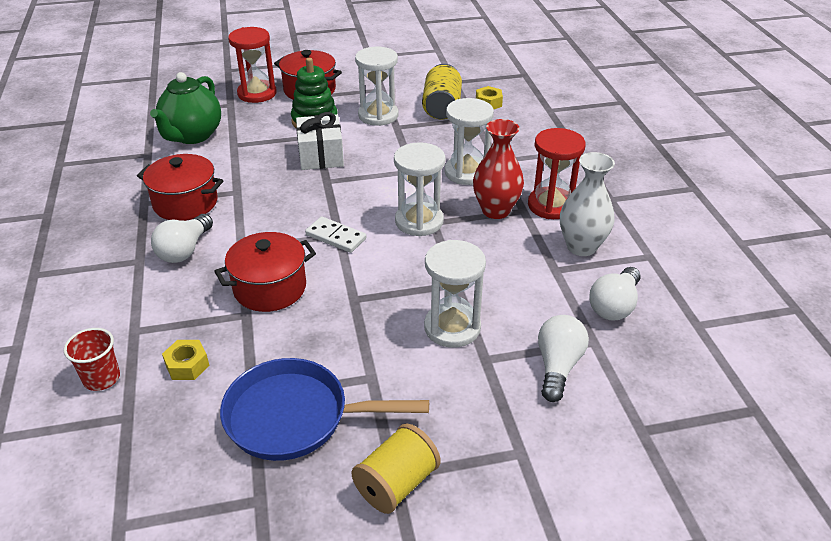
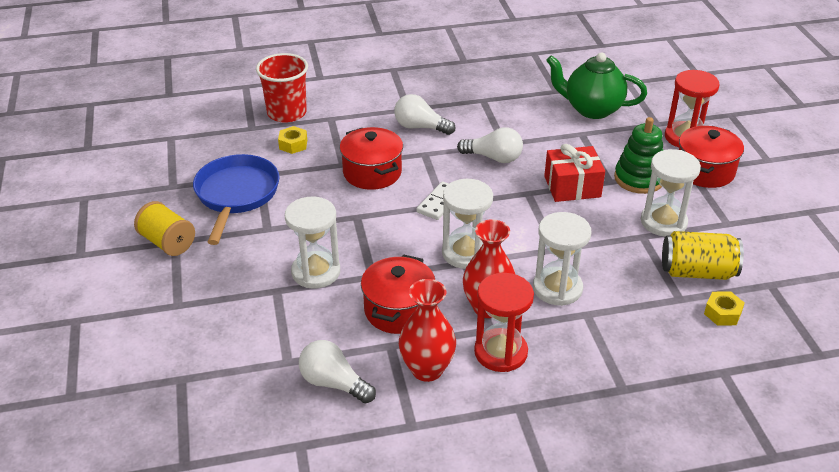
camera: 90 degrees right, 0 degrees up
(102, 378) = (287, 113): red cup -> red cup, size x1.65
(185, 203) = (484, 119): red pot -> red pot (398, 310)
(321, 155) = (572, 186): white gift -> red gift
(558, 366) = (260, 334): white light bulb -> white light bulb (494, 158)
(581, 247) = (427, 369): white vase -> red vase

